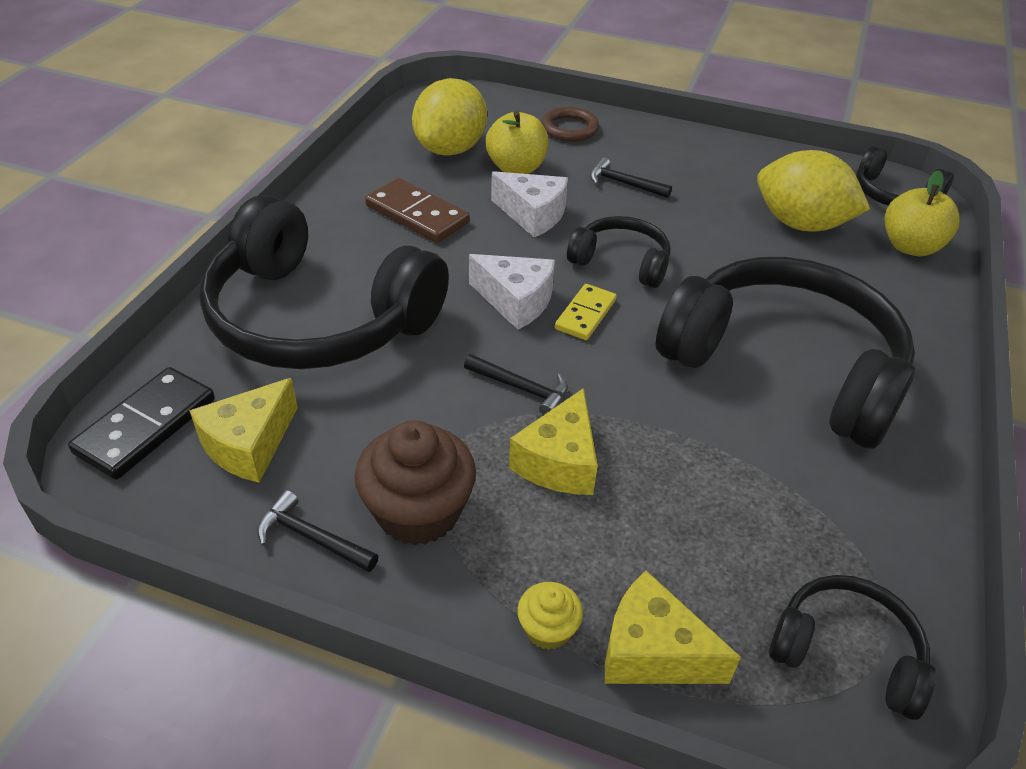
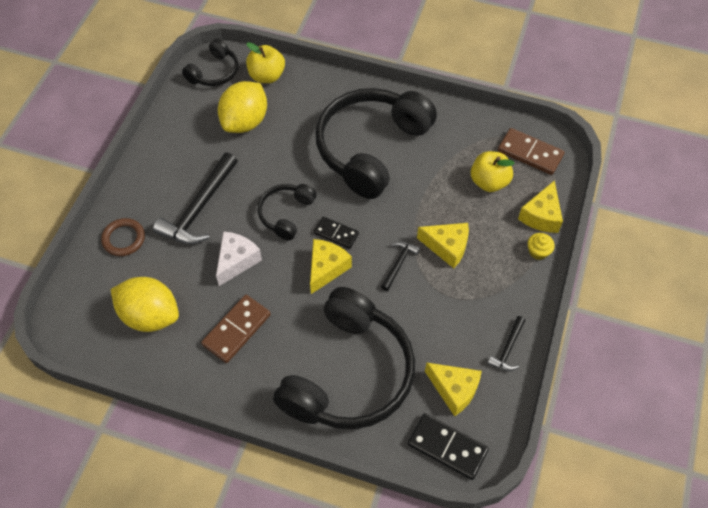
camera: 90 degrees left, 15 degrees up
(418, 511) = (486, 305): brown cupcake -> none
(516, 168) = (178, 272): yellow apple -> yellow apple (489, 182)
(516, 301) = (326, 268): white cheese -> yellow cheese
(585, 315) = (336, 233): yellow domino -> black domino
(623, 183) = (199, 208): black hammer -> black hammer, size x1.99
(846, 653) = (530, 153): black headphones -> brown domino

